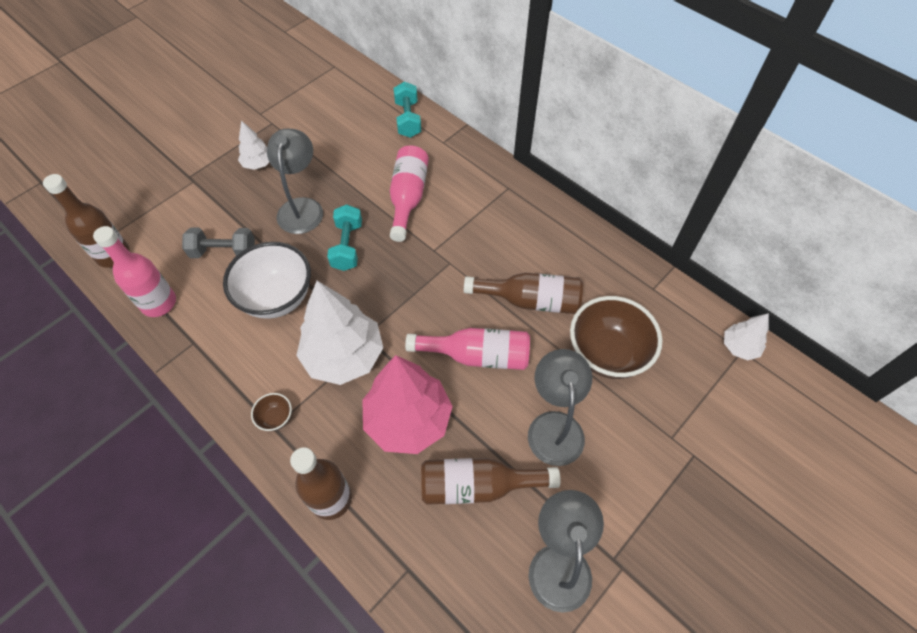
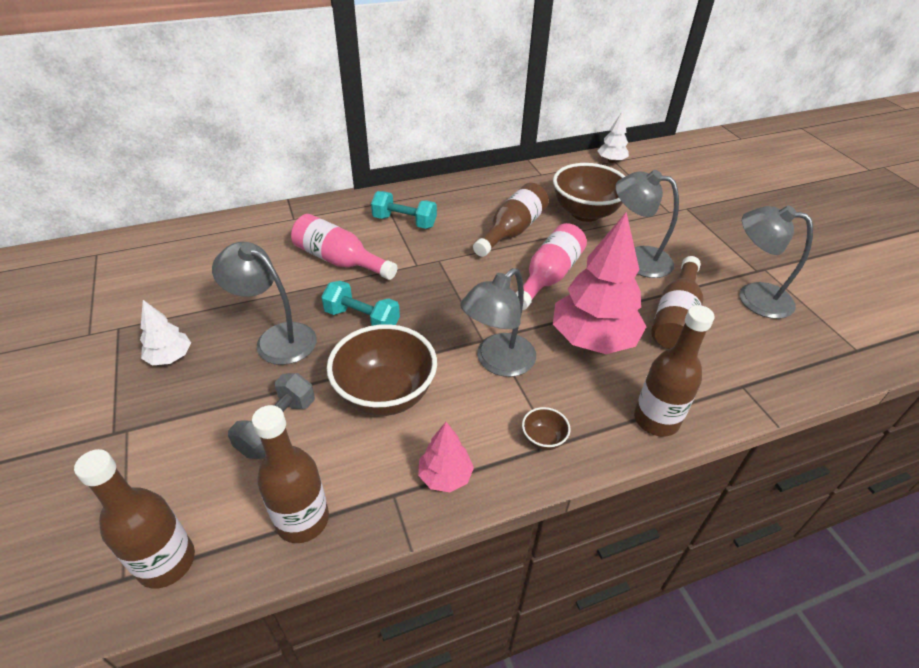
camera: 65 degrees left, 15 degrees down
(159, 303) = (302, 520): pink bottle -> brown bottle
(218, 366) = (445, 476): none -> pink tree
(277, 298) = (385, 395): white bowl -> brown bowl
(344, 356) = (497, 362): white tree -> grey lamp
(408, 119) = (239, 229): turquoise dumbbell -> turquoise dumbbell (404, 222)

